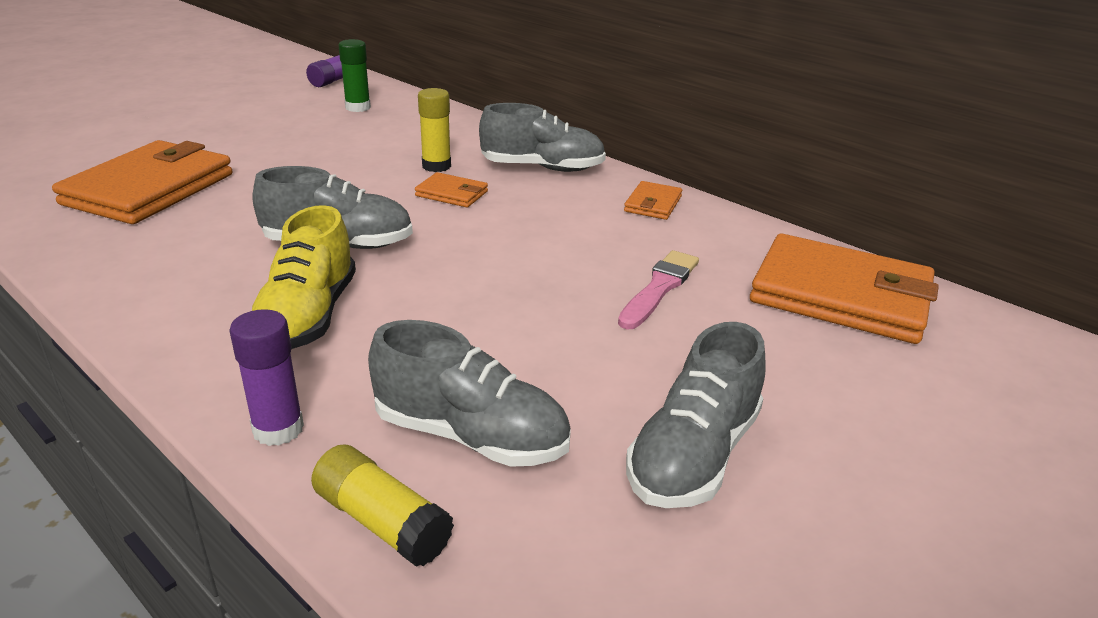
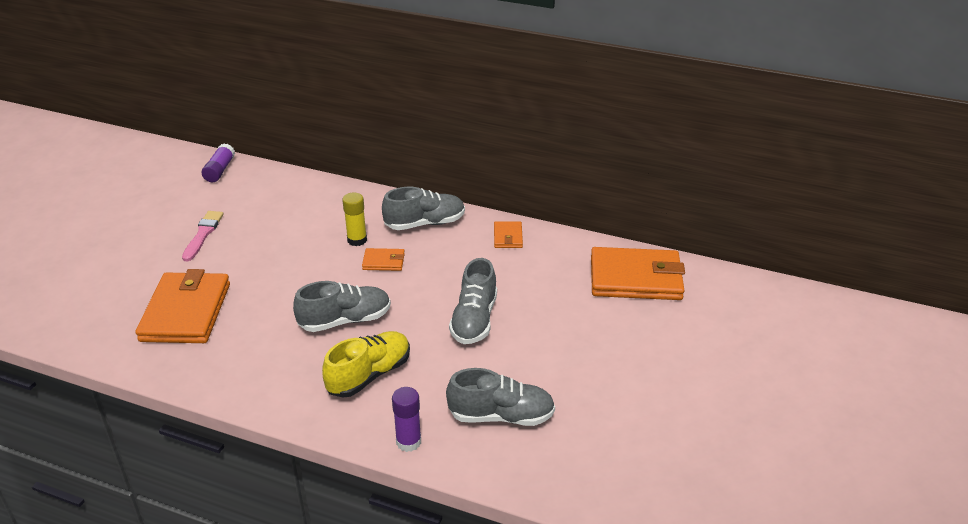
camera: 20 degrees left, 5 degrees up
(308, 316) = (369, 375): yellow shoe -> yellow shoe turned 120 degrees counterclockwise
(358, 107) = (260, 197): green glue stick -> none
(382, 522) = (490, 468): yellow glue stick -> none
(659, 288) = (543, 300): pink brush -> pink brush (203, 234)
(693, 455) = (605, 394): grey shoe -> grey shoe (474, 320)

